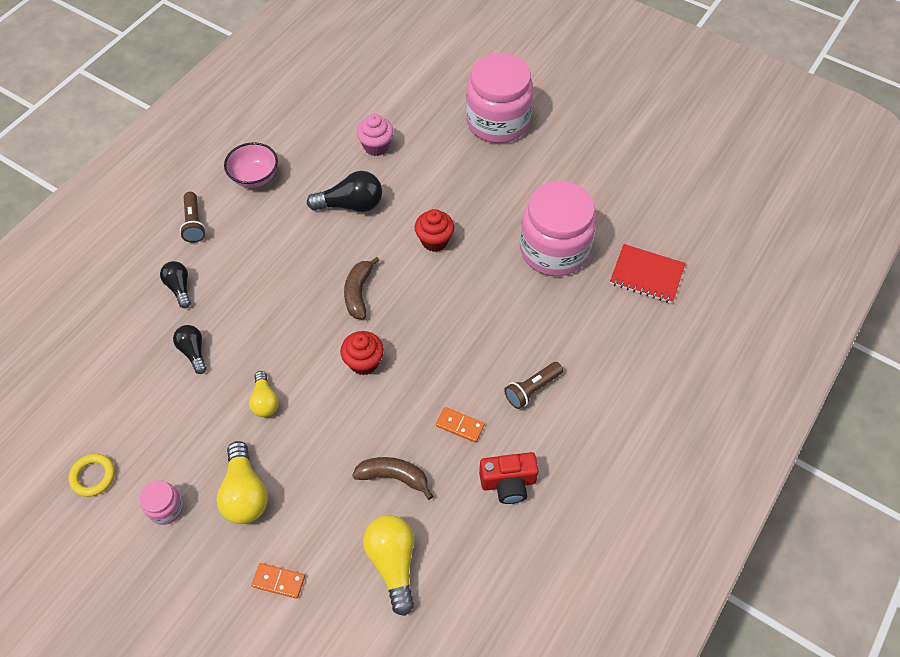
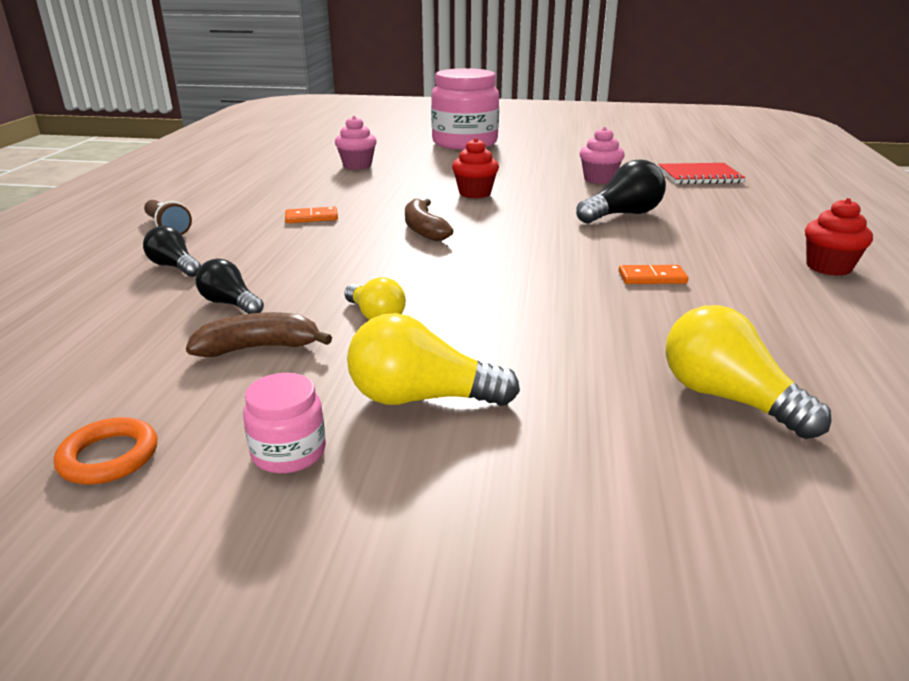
camera: 25 degrees left, 30 degrees down
(93, 476) = (109, 457): yellow ring -> orange ring
(245, 493) = (422, 398): yellow light bulb -> yellow light bulb turned 135 degrees clockwise
(255, 177) = (229, 195): pink bowl -> none
(278, 581) = (578, 473): orange domino -> orange domino (311, 218)
(351, 205) = (360, 191): black light bulb -> black light bulb (622, 215)
(364, 362) = (481, 265): red cupcake -> red cupcake (828, 267)
(394, 477) = (625, 329): brown banana -> brown banana (258, 348)
(508, 483) = (766, 300): red camera -> none
(532, 389) = (693, 242): brown flashlight -> none
(554, 250) = (599, 179): pink jar -> pink cupcake

